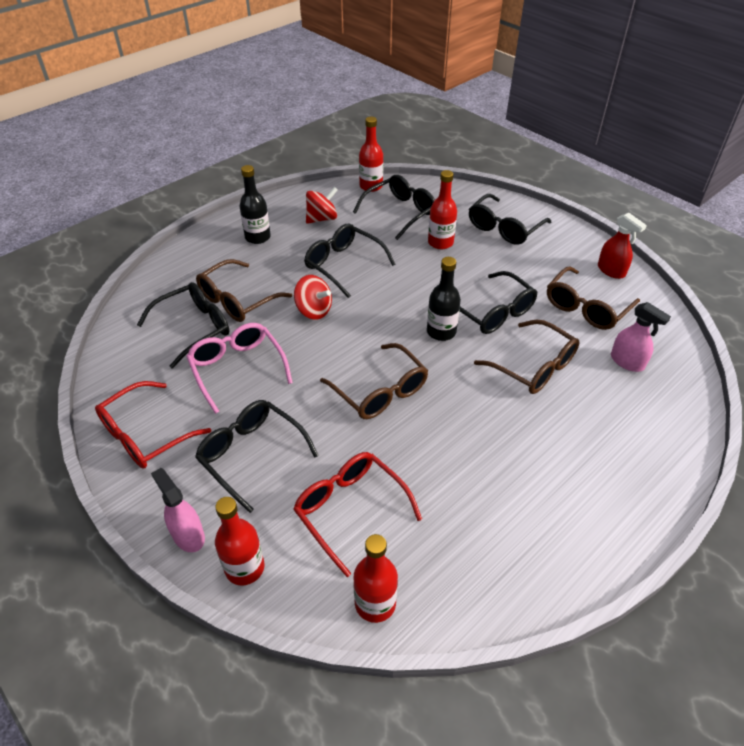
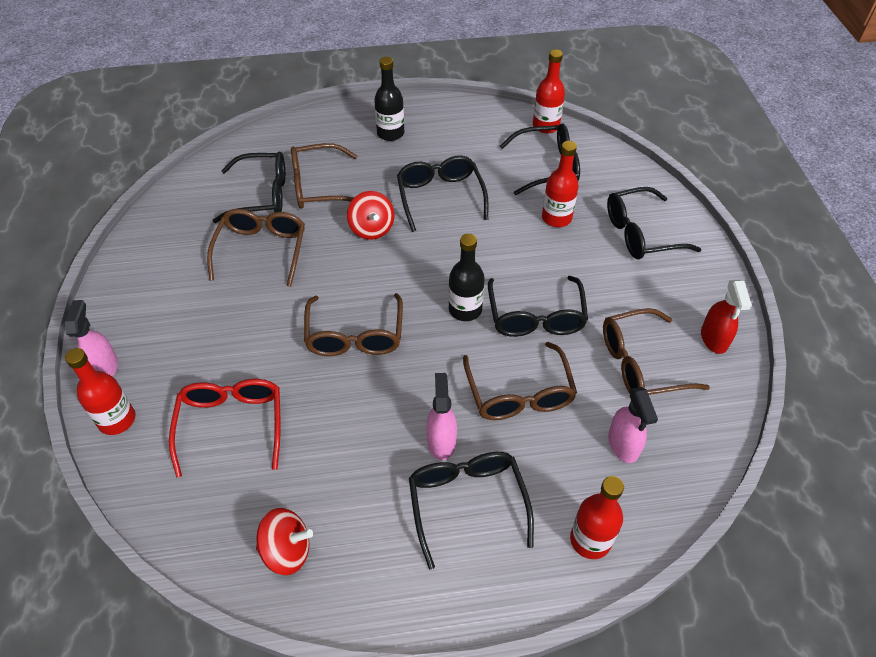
camera: 35 degrees right, 5 degrees up
(145, 435) = (147, 269): red glasses -> none
(237, 368) = (262, 250): pink glasses -> brown glasses
(251, 454) = (204, 331): black glasses -> black glasses (467, 502)
(322, 219) = (465, 140): red spinning top -> red spinning top (287, 551)
(375, 603) = (177, 513): red bottle -> red bottle (590, 540)
(516, 427) = (441, 441): none -> pink spray bottle

